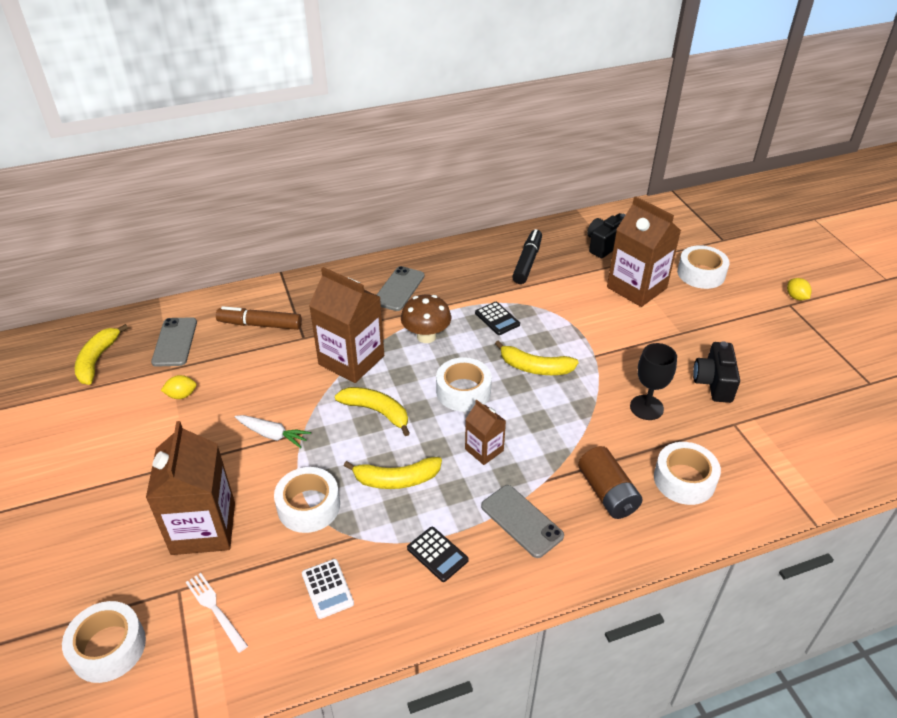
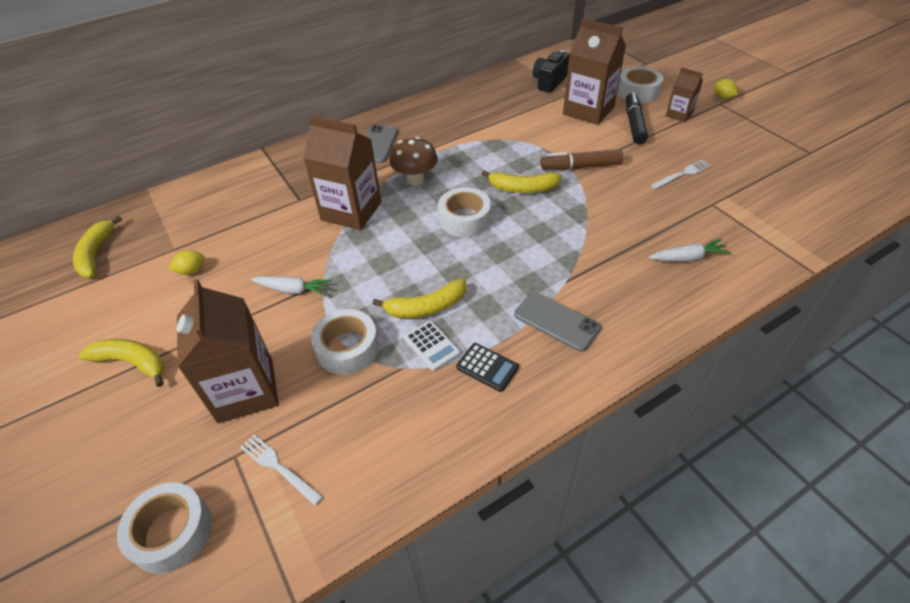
camera: 10 degrees left, 5 degrees up
(175, 342) = (173, 224): grey phone -> none
(260, 324) = (254, 195): brown marker -> brown marker (581, 167)
(327, 589) = (389, 422): white calculator -> white calculator (431, 346)
(377, 412) = (389, 251): yellow banana -> yellow banana (132, 363)
(484, 450) = (500, 266): brown carton -> brown carton (679, 114)
(497, 319) = (475, 154): black calculator -> none
(527, 262) = (486, 105): black marker -> black marker (634, 124)
(607, 493) = (625, 282): brown battery -> none
(646, 407) = (633, 204): black goblet -> none
(684, 480) = (688, 257): white tape -> white carrot
(713, 383) = (682, 174): black camera -> white fork

